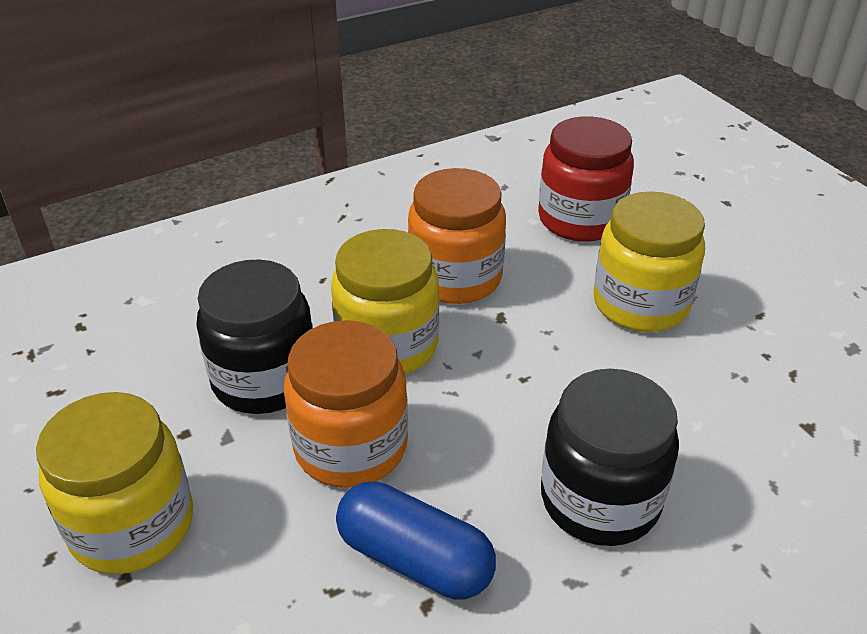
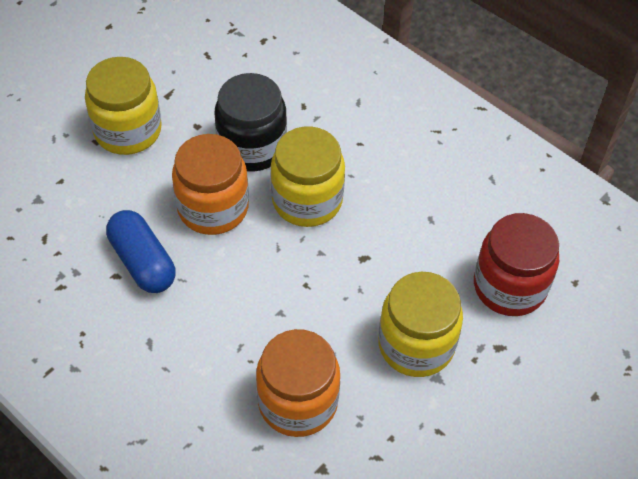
camera: 70 degrees right, 15 degrees up
(414, 559) = (142, 262): blue capsule -> blue capsule turned 45 degrees counterclockwise
(455, 278) = (395, 220): orange jar -> orange jar (298, 402)
(600, 499) = (213, 346): black jar -> none

